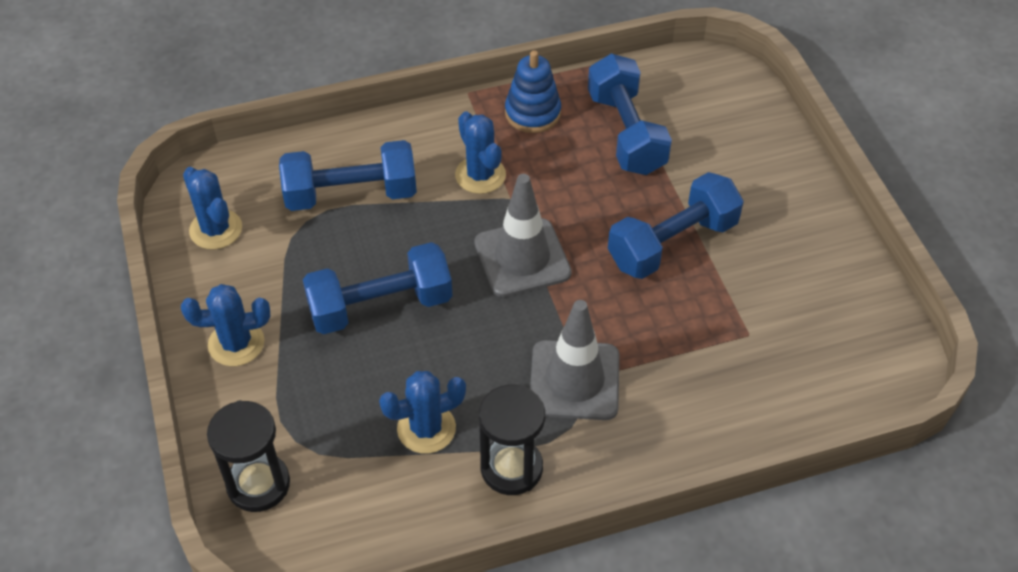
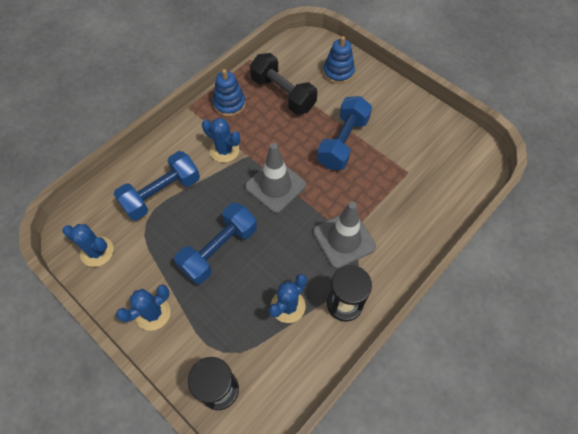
camera: 30 degrees left, 10 degrees up
(626, 133) = (283, 94): blue dumbbell -> black dumbbell
(740, 138) = (338, 72): none -> blue stacking toy

